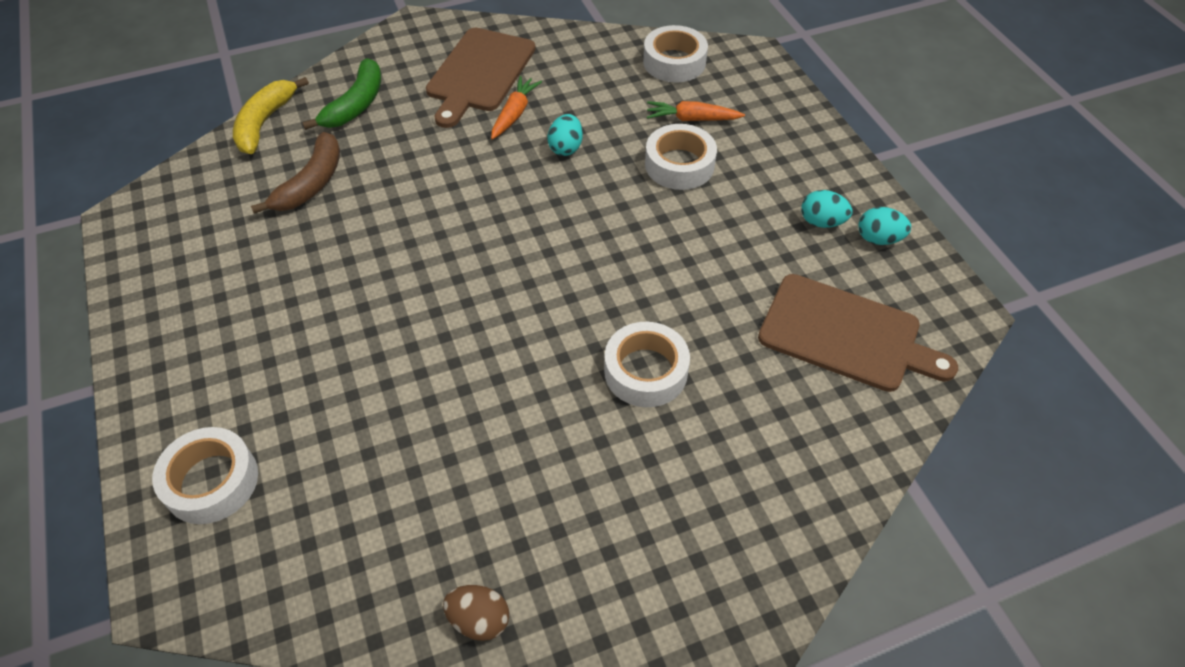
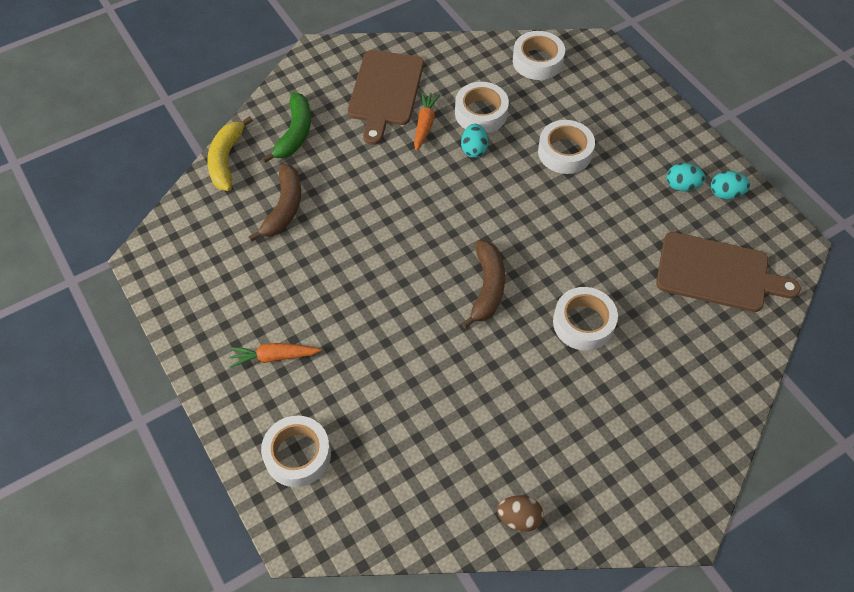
camera: 10 degrees left, 5 degrees up
(531, 309) = (487, 287): none -> brown banana
(587, 109) = (481, 113): none -> white tape
(692, 119) = (564, 111): orange carrot -> orange carrot (274, 357)

